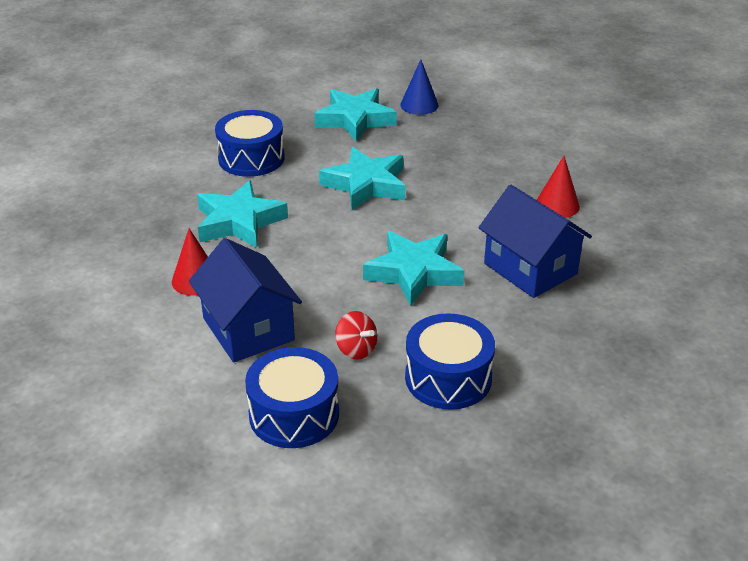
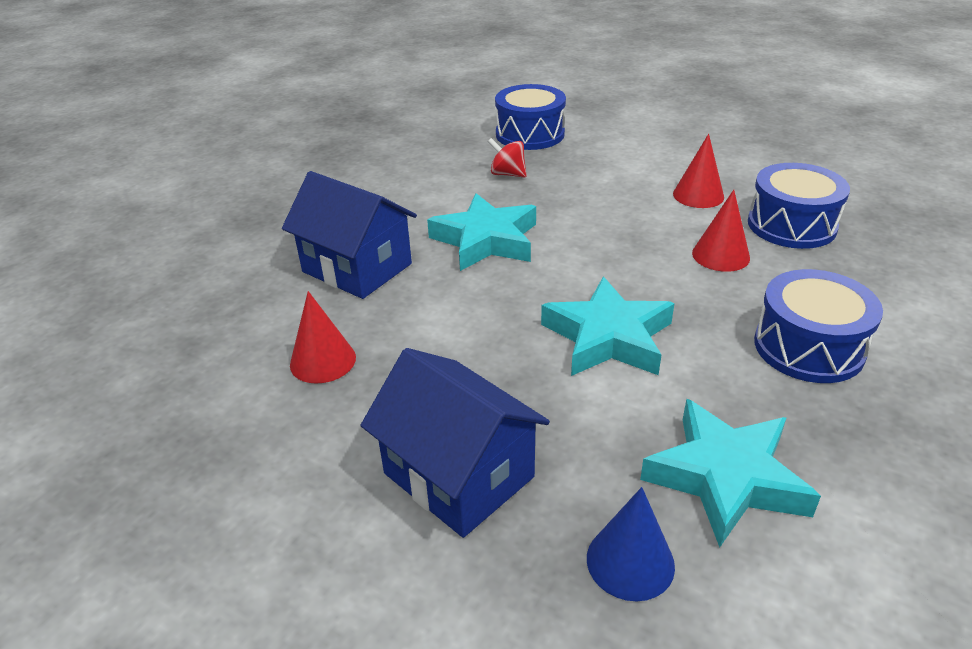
camera: 165 degrees right, 0 degrees up
(239, 222) = (720, 255): turquoise star -> red cone
(248, 329) = (610, 171): blue house -> blue house (458, 475)
(448, 378) = (421, 170): blue drum -> blue drum (791, 225)

